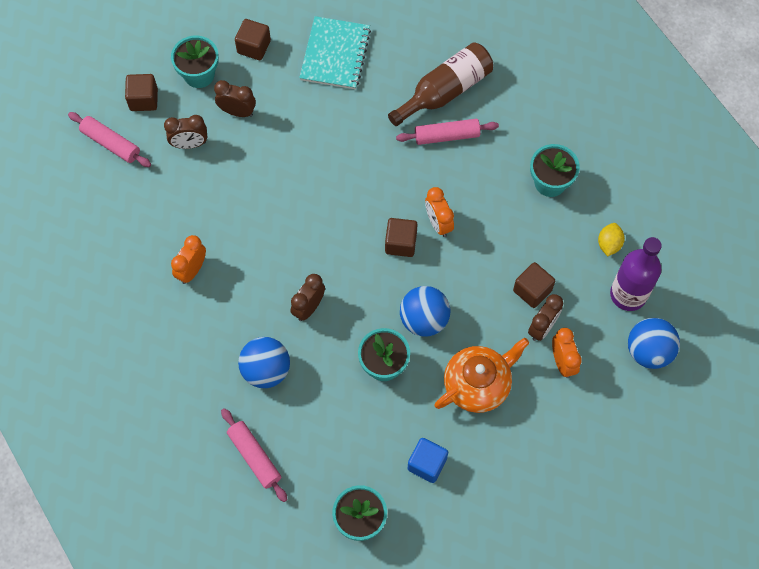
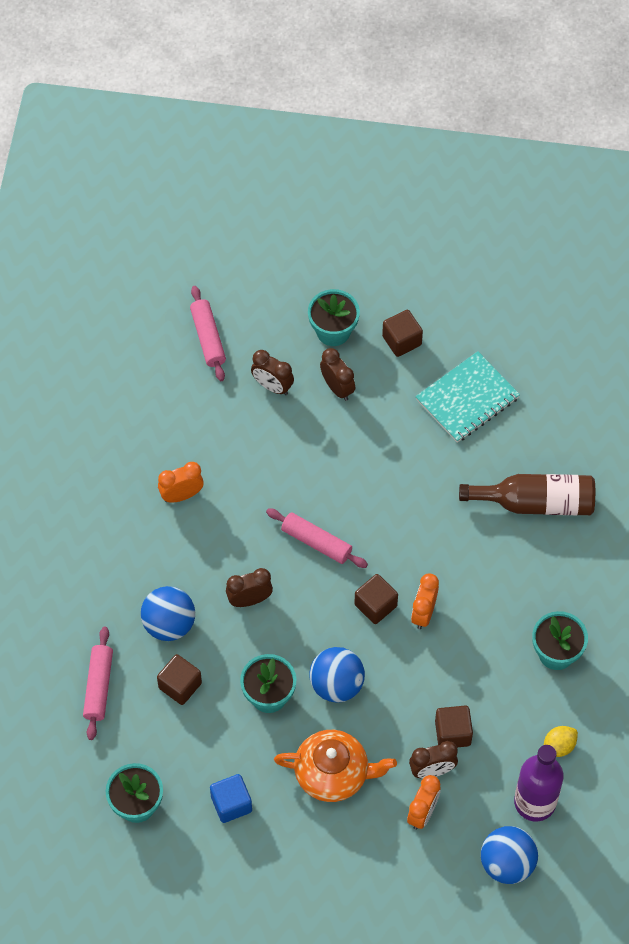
camera: 40 degrees right, 5 degrees down
(143, 99) = (267, 319): brown cube -> brown cube (180, 685)
(447, 136) = (501, 543): pink rolling pin -> pink rolling pin (316, 542)

